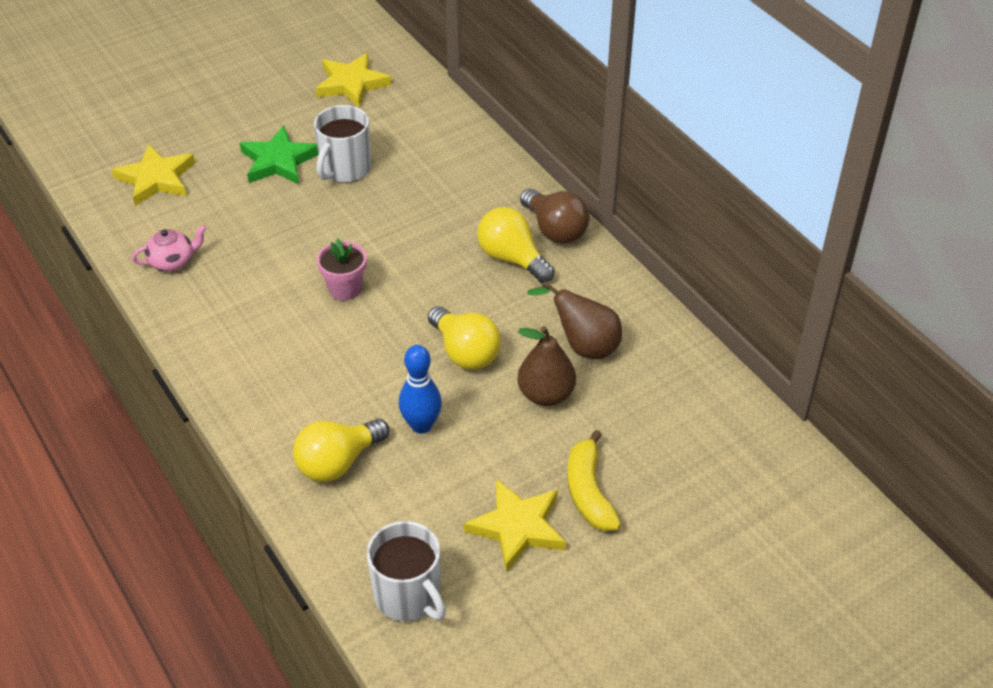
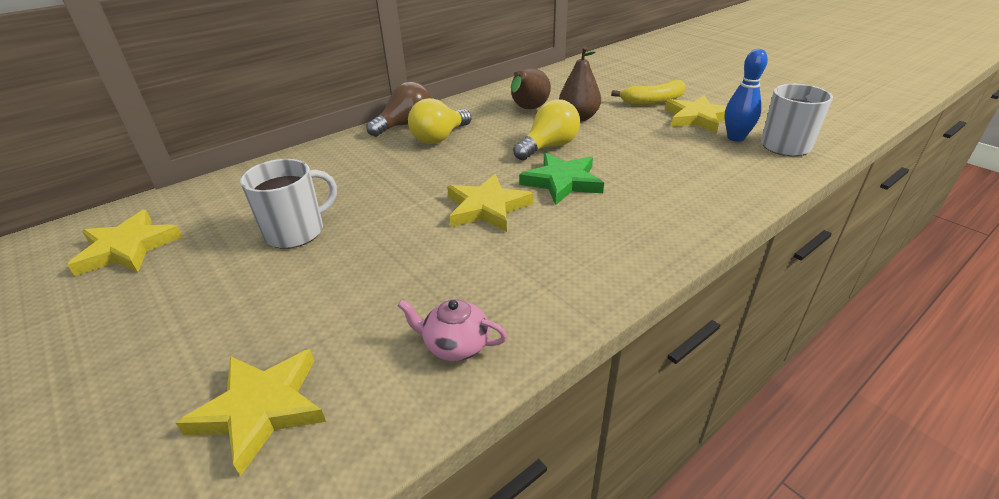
camera: 95 degrees left, 10 degrees down
(173, 261) = (455, 345): pink teapot -> pink teapot turned 45 degrees counterclockwise
(279, 161) = (263, 283): green star -> green star (562, 182)
(338, 462) = (694, 185): yellow light bulb -> none
(345, 169) = (296, 232): white mug -> white mug turned 60 degrees counterclockwise
(345, 289) = (487, 208): pink flower pot -> yellow star
(421, 425) = (633, 156): blue bowling pin -> blue bowling pin (735, 138)

